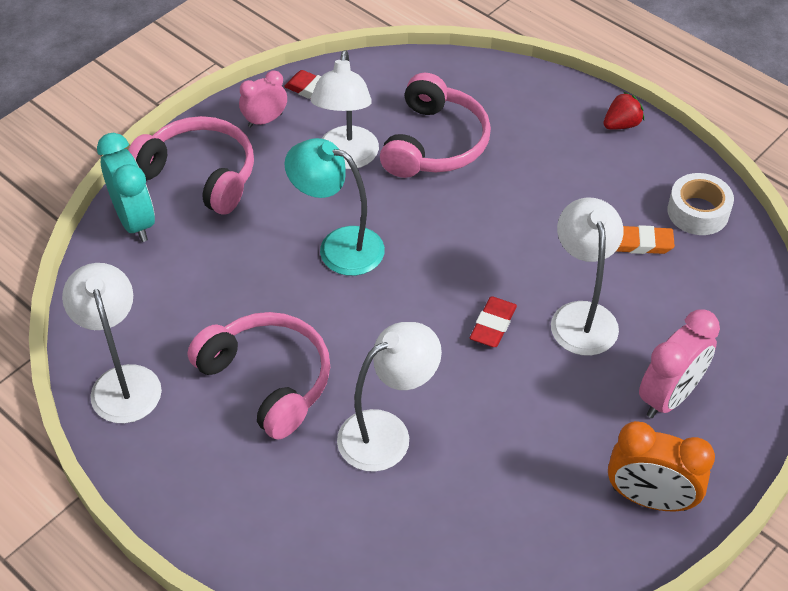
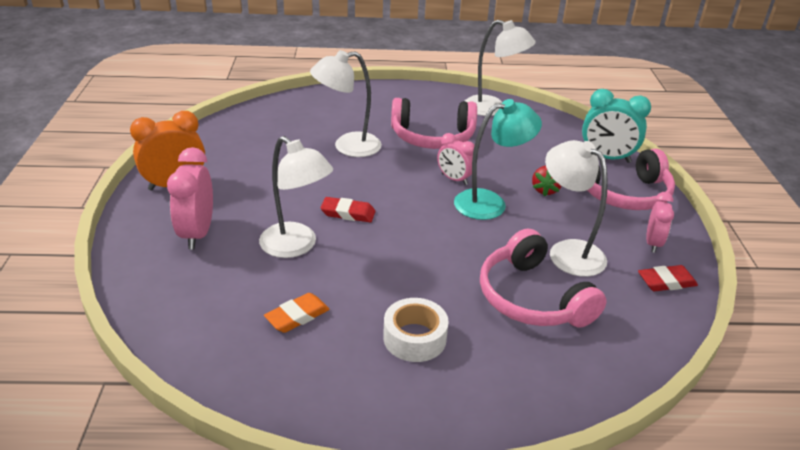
camera: 135 degrees right, 15 degrees down
(332, 298) = (454, 179): none -> pink clock
(387, 433) = (347, 146): white lamp -> white lamp turned 60 degrees clockwise
(493, 325) = (348, 213): red eraser -> red eraser turned 60 degrees counterclockwise
(621, 124) = (414, 418): red strawberry -> red strawberry (545, 190)
(698, 212) = (269, 372): white tape -> white tape (414, 338)

